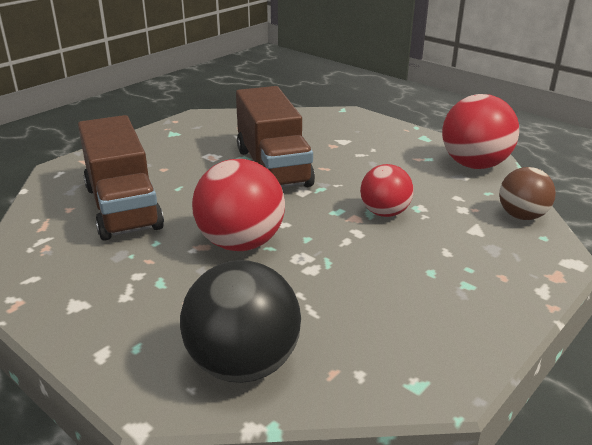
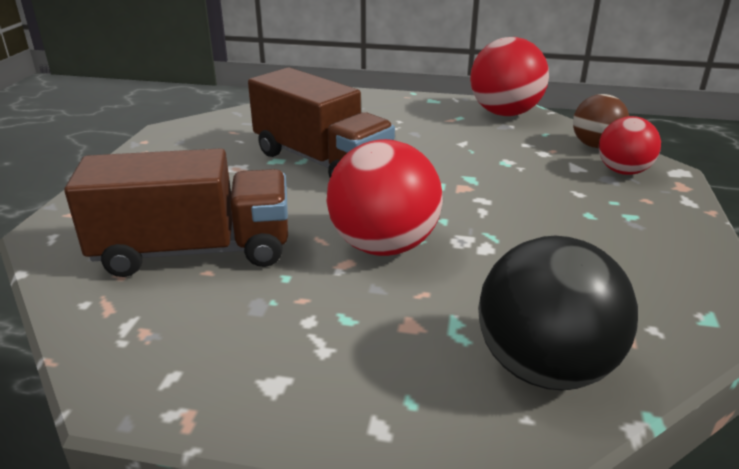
camera: 30 degrees left, 0 degrees up
(123, 207) = (194, 251): brown truck -> brown truck turned 45 degrees counterclockwise
(384, 213) = (484, 175): red ball -> red ball (623, 171)

